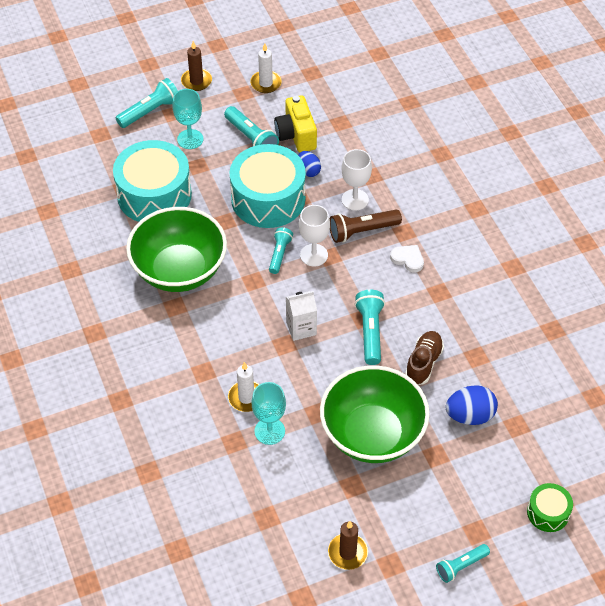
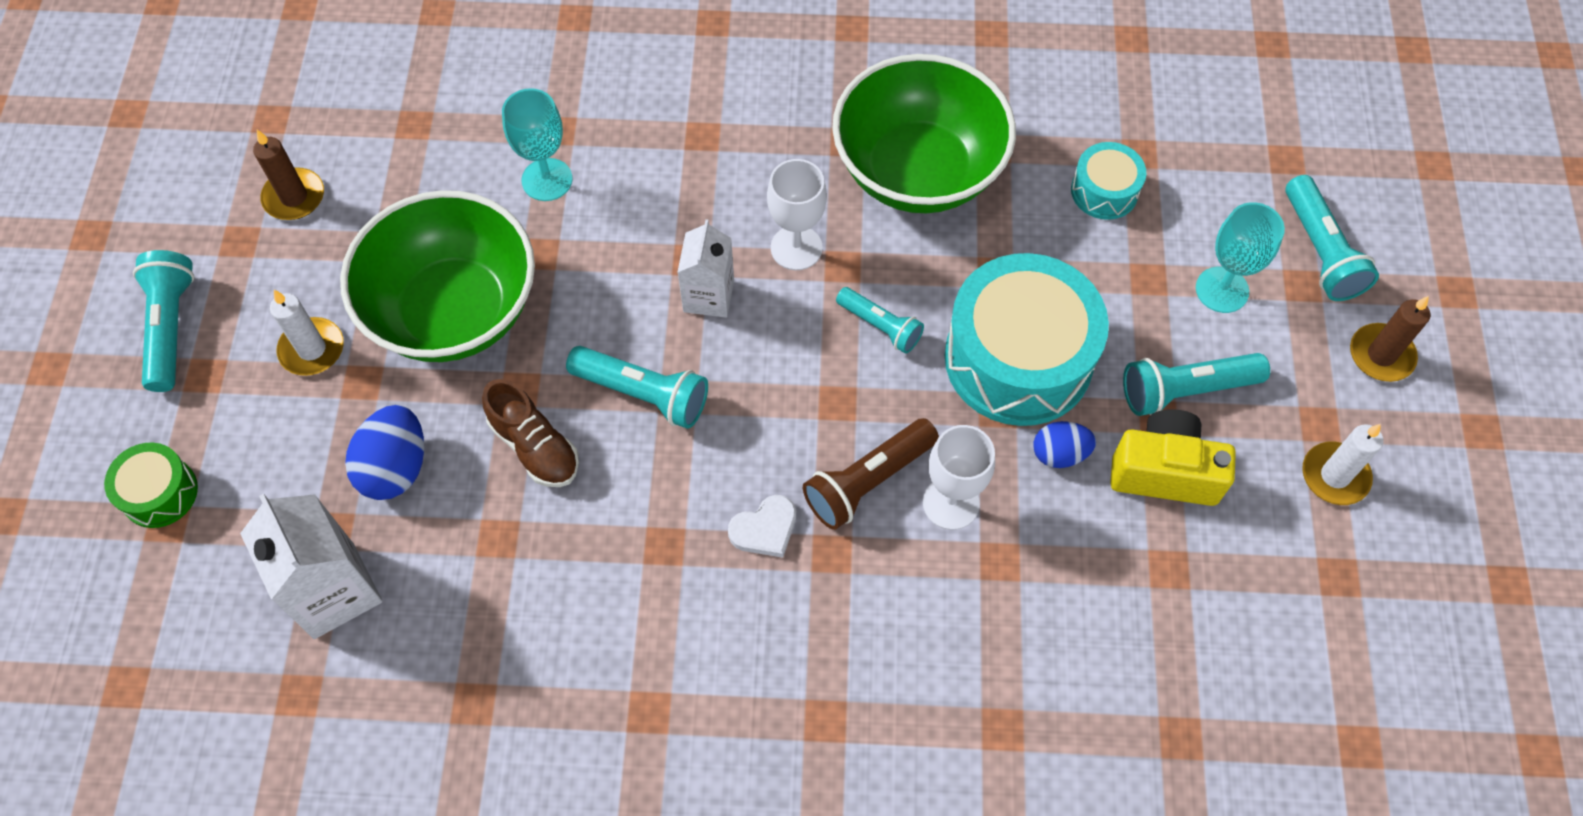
camera: 115 degrees right, 10 degrees up
(154, 195) = (1104, 191): turquoise drum -> turquoise drum, size x0.48
(246, 397) = (623, 172): white candle -> white candle (312, 349)
(314, 255) = (852, 378): white goblet -> white goblet (796, 248)
(362, 231) = (868, 481): brown flashlight -> brown flashlight turned 135 degrees counterclockwise
(461, 566) = (171, 328): turquoise flashlight -> turquoise flashlight, size x1.51
(542, 409) = (334, 590): none -> white carton

